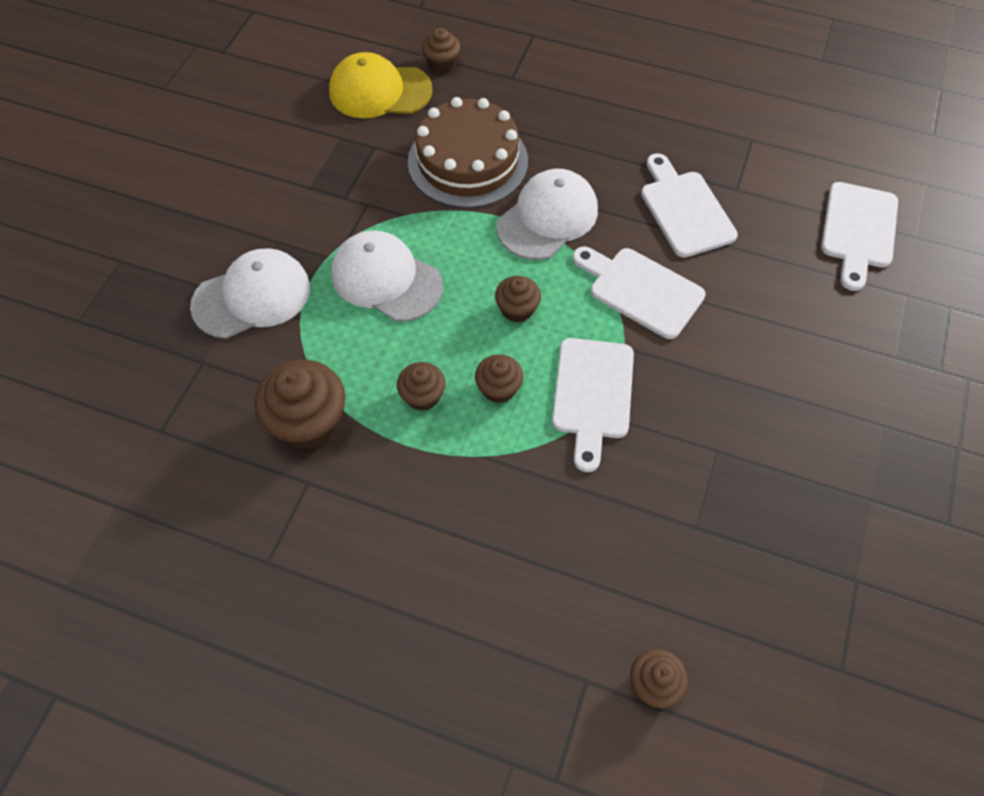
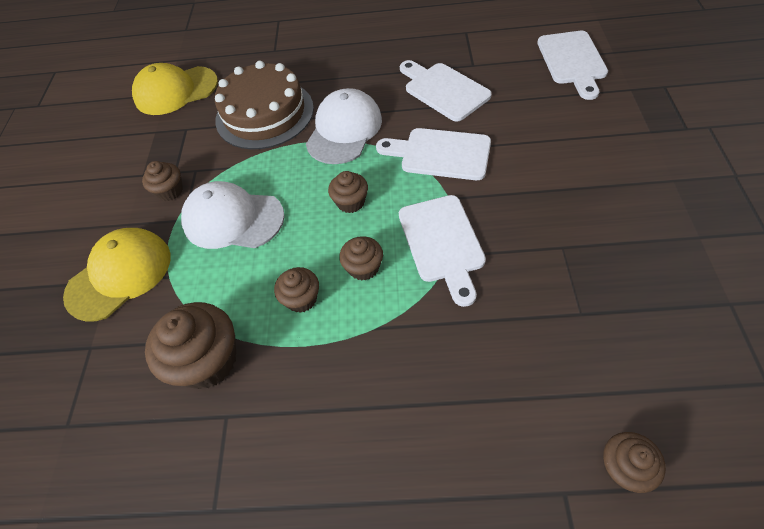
camera: 15 degrees left, 5 degrees down
(252, 296) = (120, 275): white cap -> yellow cap
(442, 64) = (217, 58): brown cupcake -> brown cupcake (170, 191)

